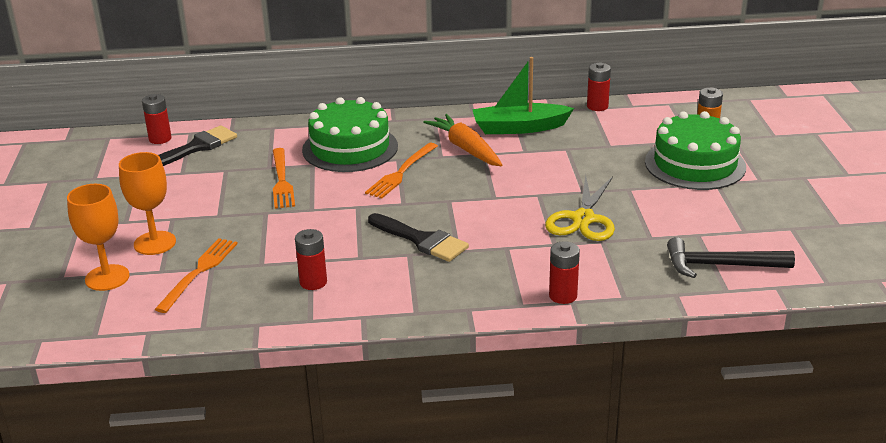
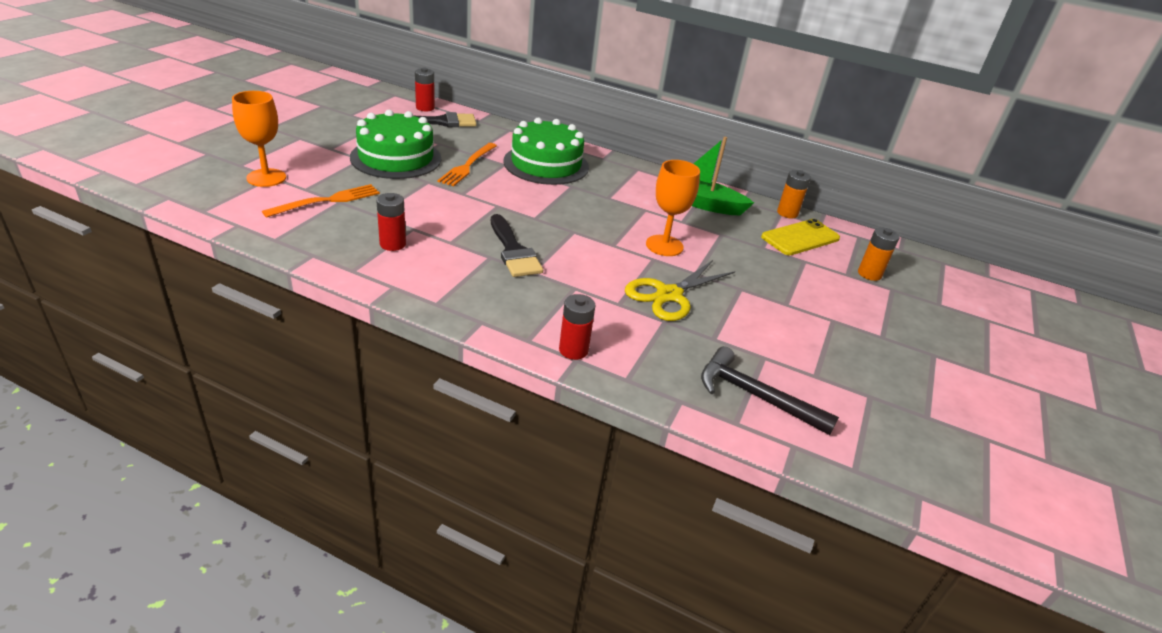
camera: 25 degrees right, 5 degrees up
(155, 243) = (327, 169): orange goblet -> orange goblet (664, 246)
(401, 172) = (562, 196): orange fork -> none
(465, 148) = (635, 200): orange carrot -> none
(597, 106) = (787, 213): red battery -> orange battery
(629, 124) = (800, 238): none -> yellow phone
(695, 164) = (828, 295): green cake -> green cake (396, 158)

